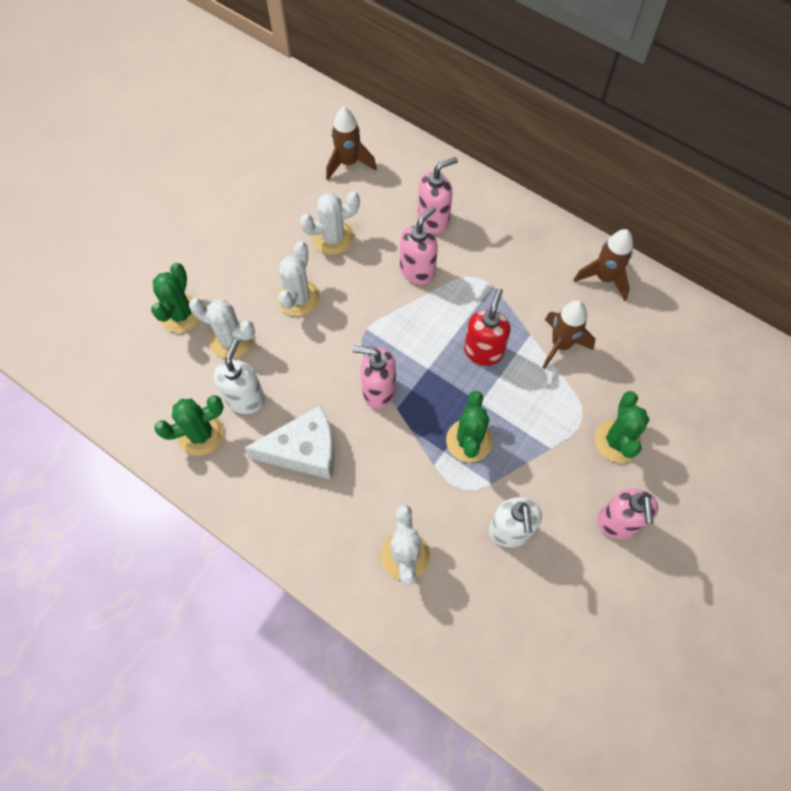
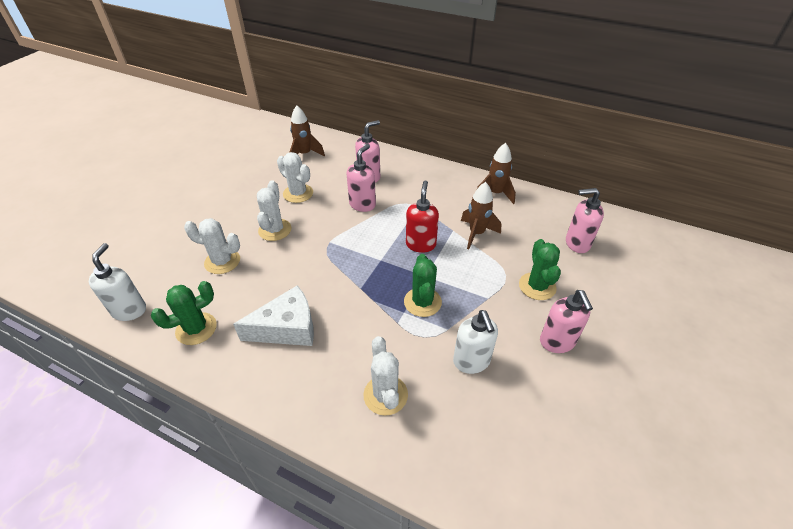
camera: 10 degrees left, 20 degrees down
(181, 314) = (181, 250): green cactus -> none
(245, 399) = (235, 299): white soap dispenser -> white soap dispenser (129, 310)
(333, 238) = (298, 193): white cactus -> white cactus turned 75 degrees clockwise
(378, 391) = (344, 279): pink soap dispenser -> pink soap dispenser (577, 243)

